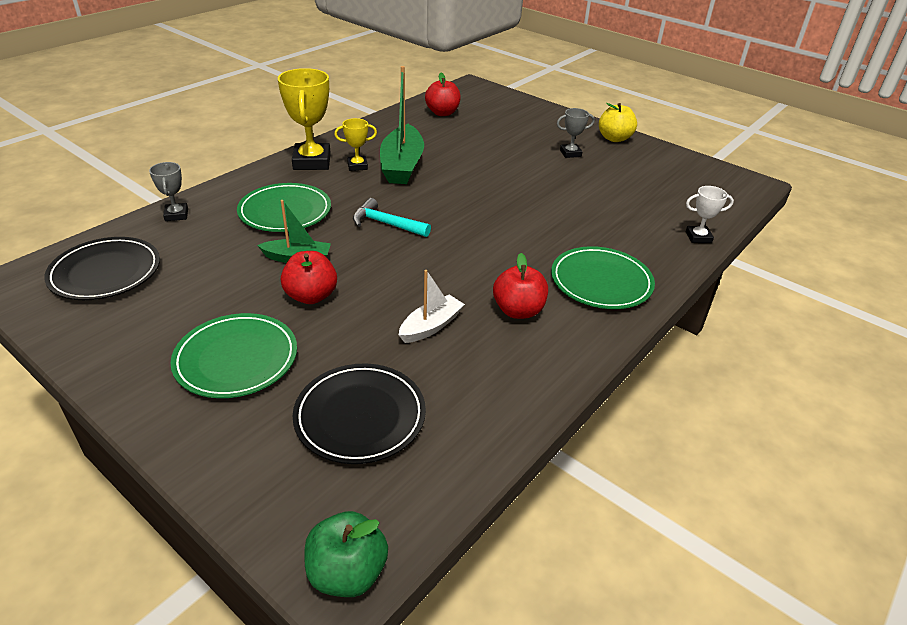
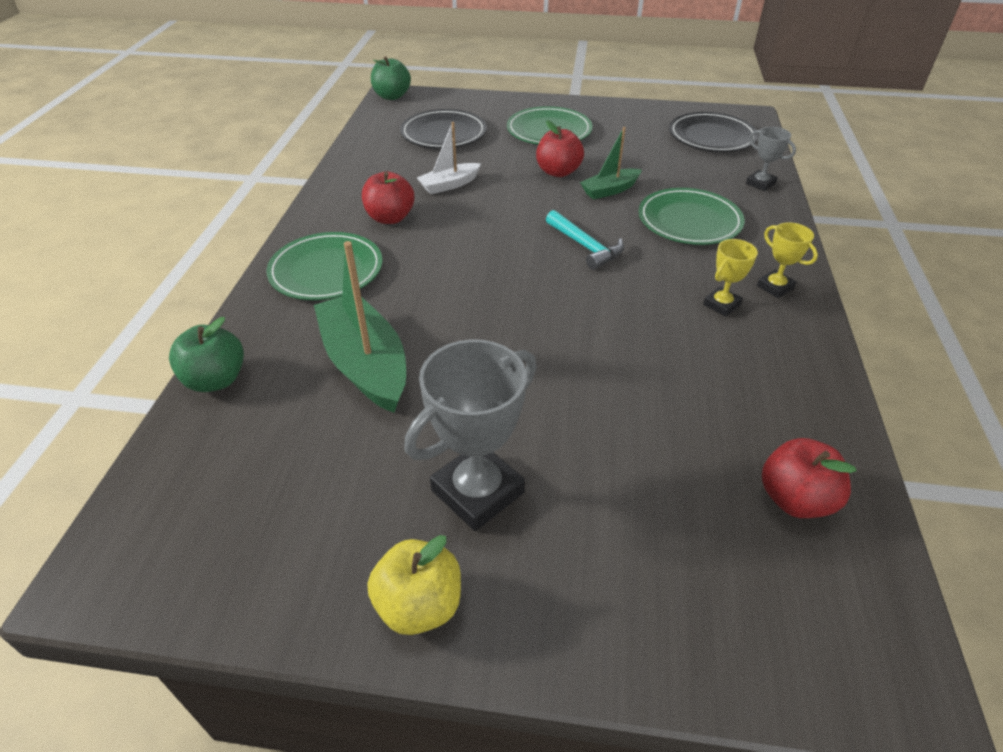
camera: 150 degrees right, 5 degrees up
(312, 162) = (775, 287): yellow trophy -> yellow trophy, size x0.53
(386, 224) = (585, 246): turquoise hammer -> turquoise hammer turned 60 degrees clockwise
(402, 165) = (677, 331): green boat -> green boat (365, 364)
(431, 326) = (449, 185): white boat -> white boat turned 45 degrees clockwise
(570, 153) = (477, 491): grey trophy -> grey trophy, size x1.90
(698, 237) = (216, 380): white trophy -> green apple

